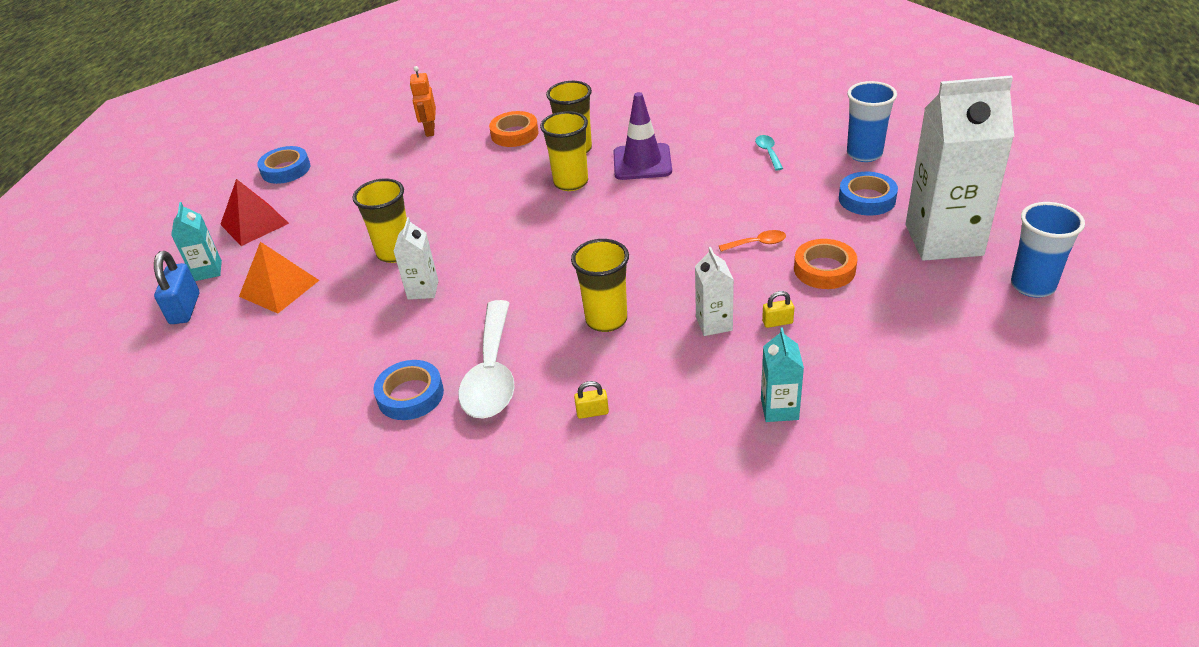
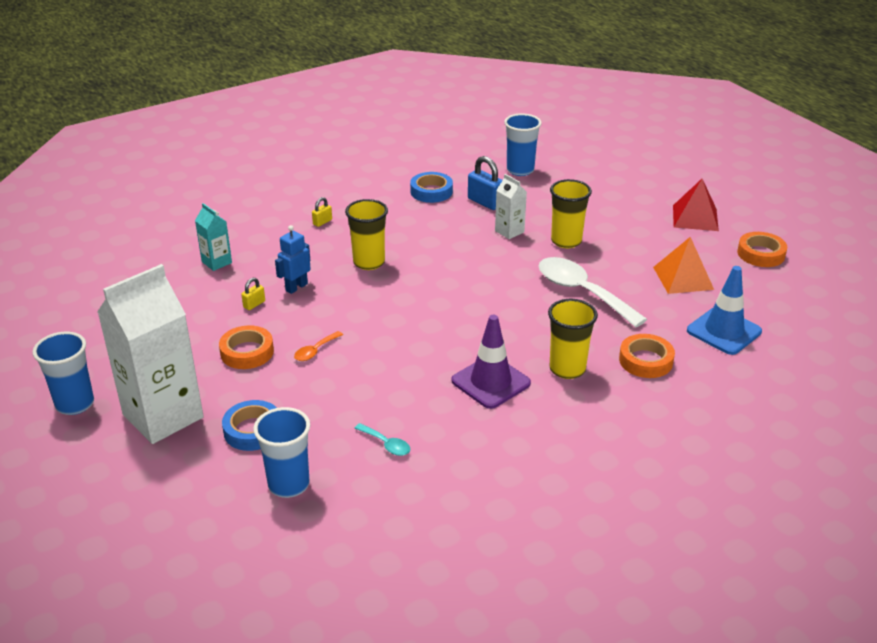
camera: 135 degrees right, 5 degrees down
(185, 309) = (629, 171): blue padlock -> blue padlock (485, 202)
(207, 271) = (660, 188): turquoise carton -> none
(271, 375) = (520, 170): none -> blue cup
(279, 288) = (598, 198): orange pyramid -> orange pyramid (683, 278)
(286, 170) = (761, 254): blue tape -> orange tape
(430, 130) = (724, 331): orange robot -> blue traffic cone
(492, 373) = (401, 215): white spoon -> white spoon (581, 292)
(571, 182) = (524, 338): yellow cup -> none
(714, 324) = (296, 287): white carton -> blue robot

